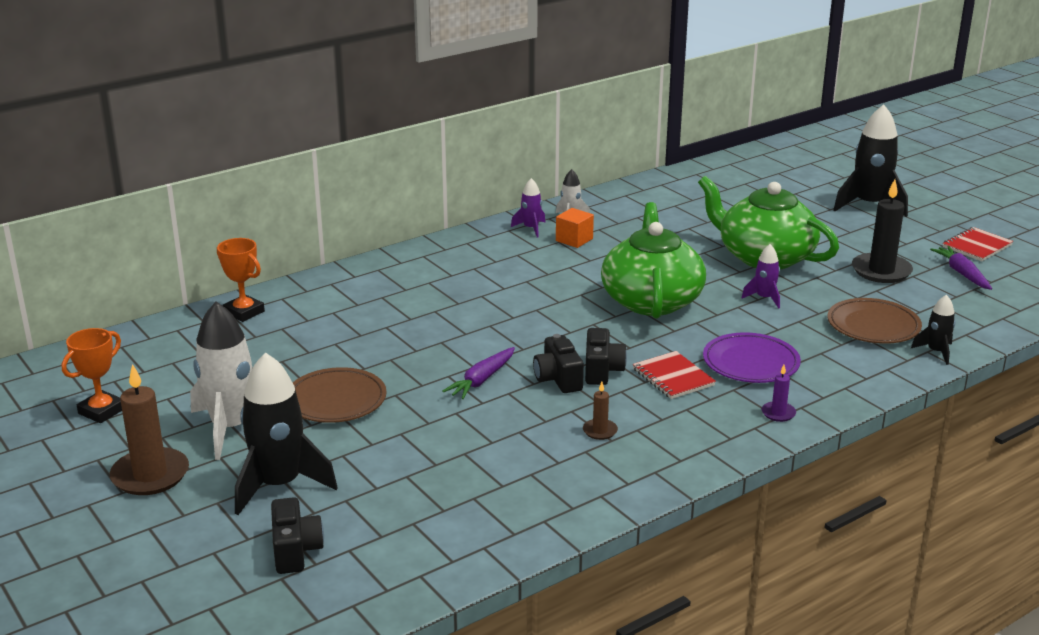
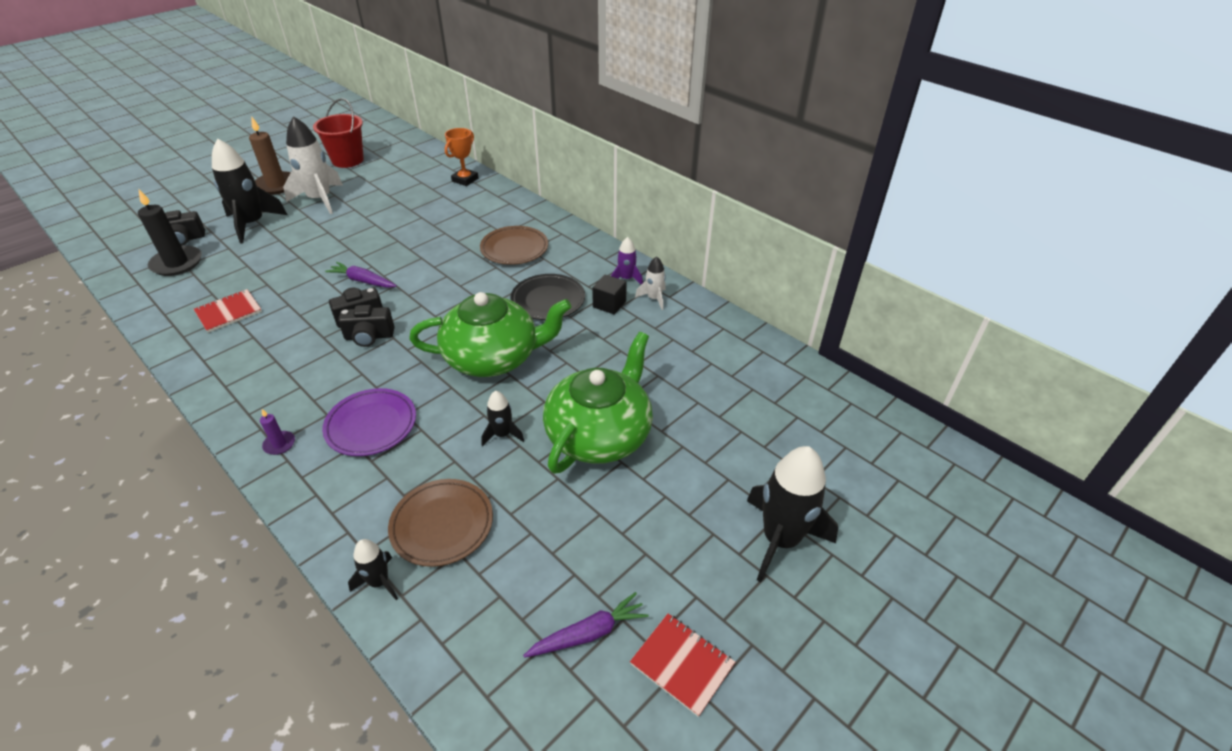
camera: 80 degrees right, 15 degrees up
(102, 411) = (348, 160): orange trophy -> red bucket
(336, 400) = (345, 228): brown plate -> brown plate (514, 249)
(558, 269) = (548, 300): none -> black plate
(574, 240) = (609, 304): orange cube -> black cube
(600, 431) = (278, 342): brown candle -> none
(673, 377) = (352, 376): red notebook -> red notebook (229, 312)
(764, 298) = (502, 434): purple rocket -> black rocket
(881, 271) = (582, 541): black candle -> black candle (177, 263)

